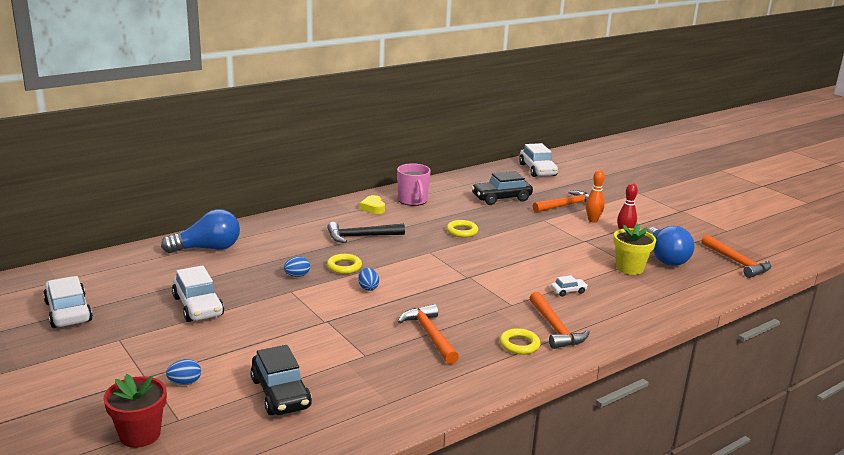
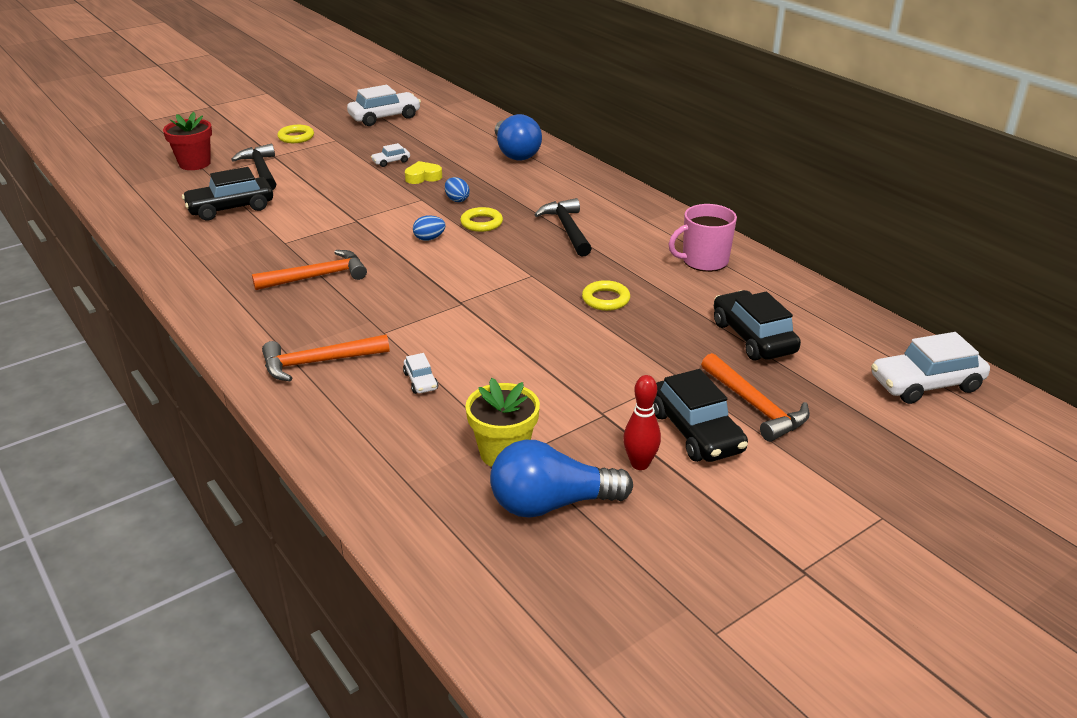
camera: 90 degrees right, 10 degrees up
(185, 382) = (261, 170): blue egg -> black hammer
(198, 306) = (391, 162): white car -> white car, size x0.49
(373, 208) = (662, 233): yellow heart -> yellow heart (423, 177)
(519, 344) = (284, 333): yellow ring -> yellow ring (296, 137)
(592, 220) = (696, 431): orange bowling pin -> black car
(737, 262) = (548, 611): orange hammer -> none

